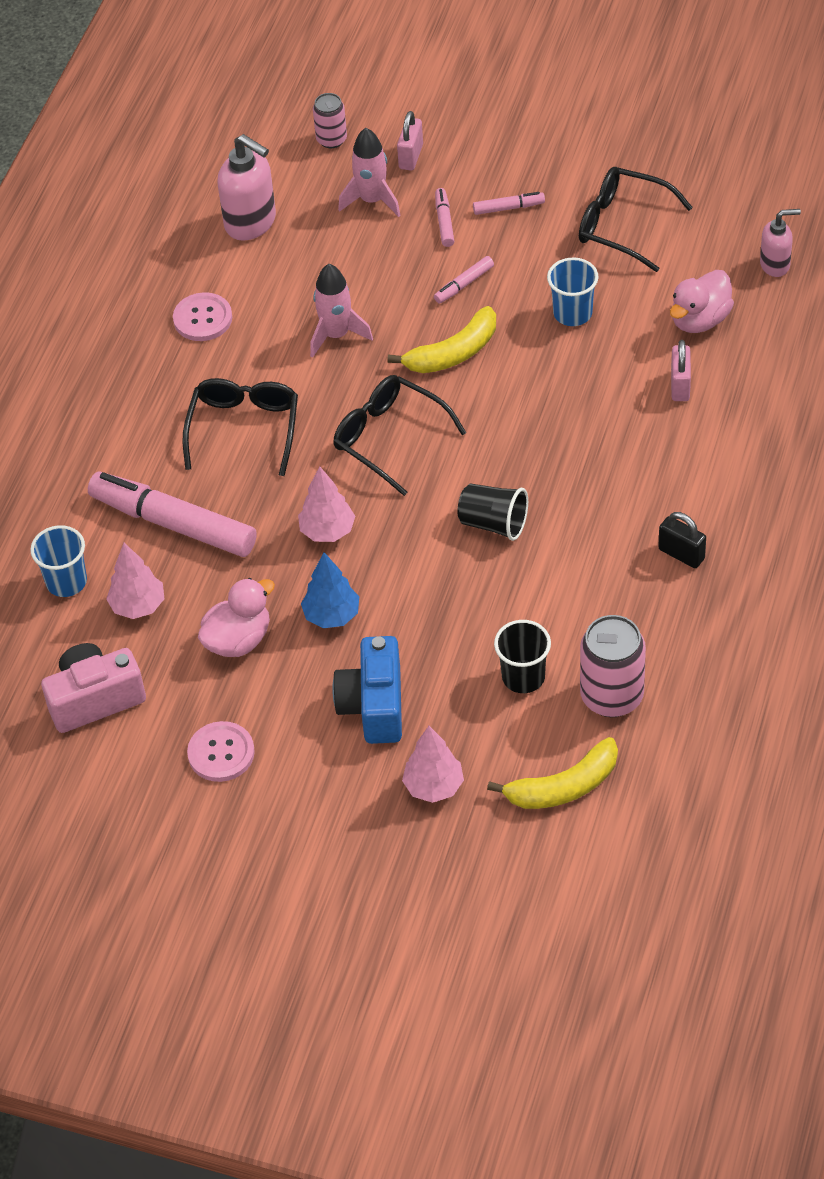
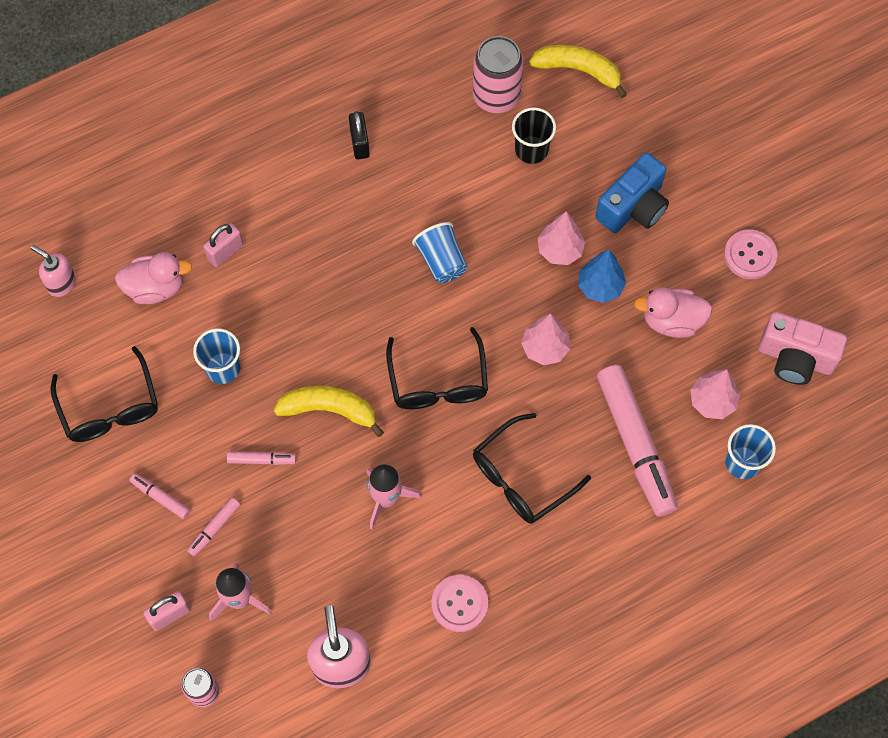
camera: 140 degrees left, 15 degrees up
(433, 786) = (648, 131): pink tree -> pink tree (560, 250)
(493, 523) = (441, 261): black cup -> blue cup

